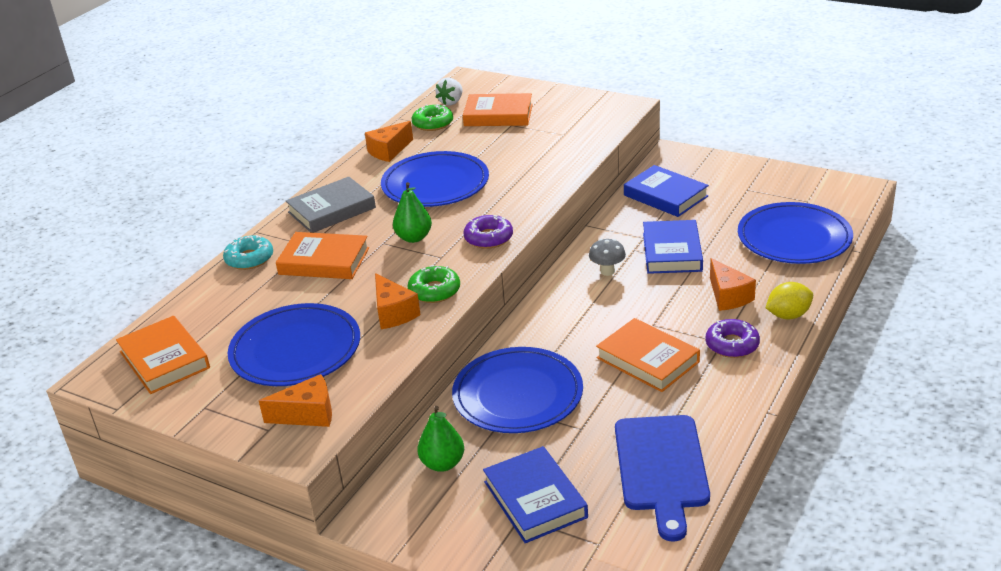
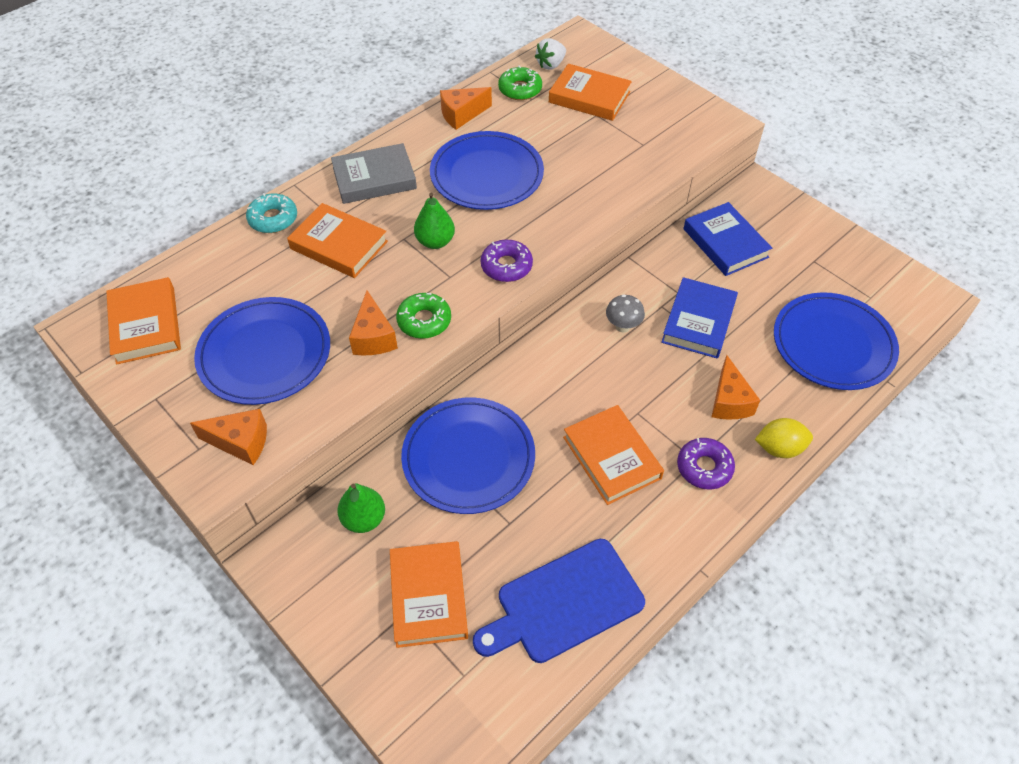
camera: 15 degrees right, 20 degrees up
(535, 499) = (428, 596): blue book -> orange book
(661, 468) = (564, 603): blue cutting board -> blue cutting board turned 45 degrees clockwise

